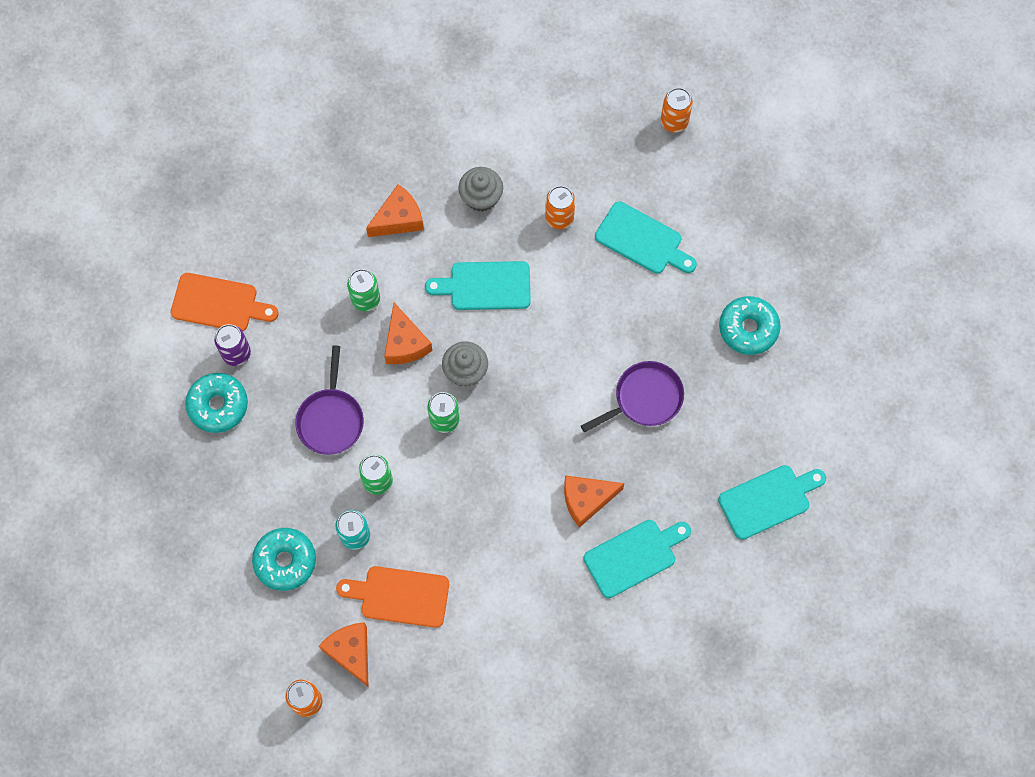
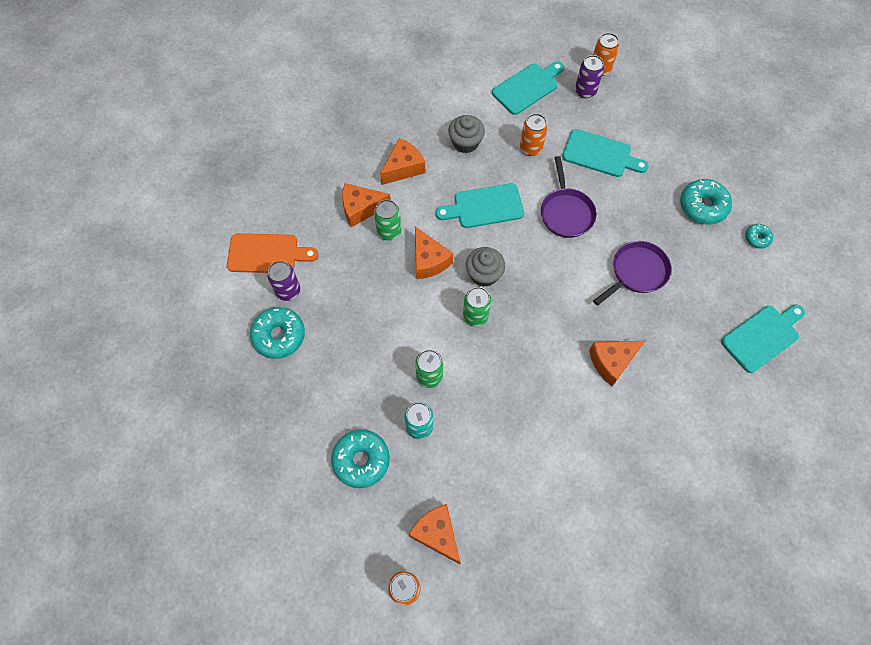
camera: 10 degrees left, 5 degrees down
(331, 419) = (378, 331): purple pan -> purple pan (566, 212)
(338, 264) = (361, 209): none -> orange cheese
(400, 596) = (470, 474): orange cutting board -> none
(633, 556) = (665, 402): turquoise cutting board -> turquoise cutting board (527, 87)
(647, 149) = (585, 91): none -> purple can
(801, 380) = (757, 238): none -> turquoise donut

